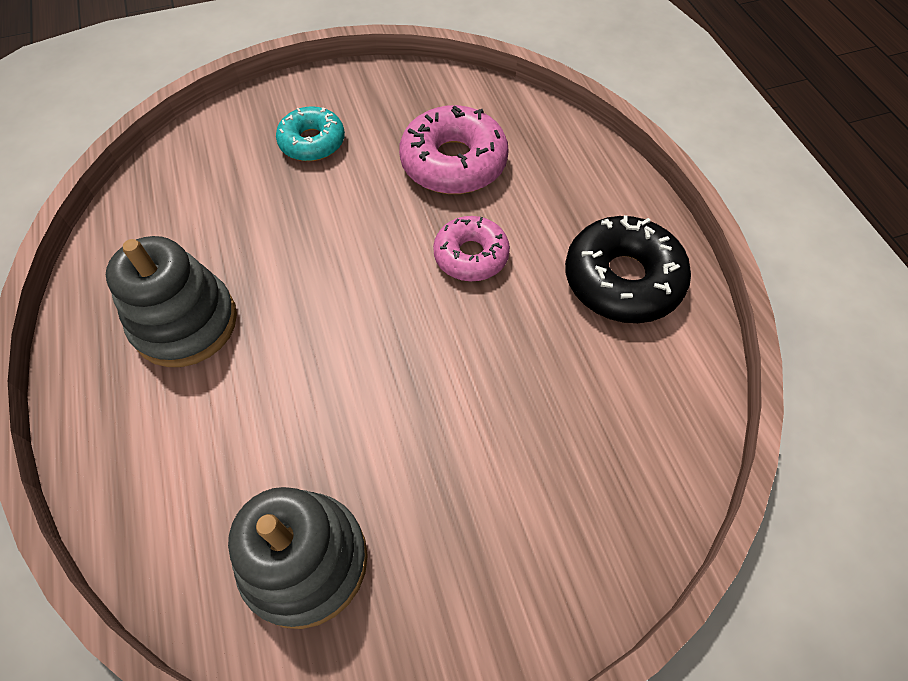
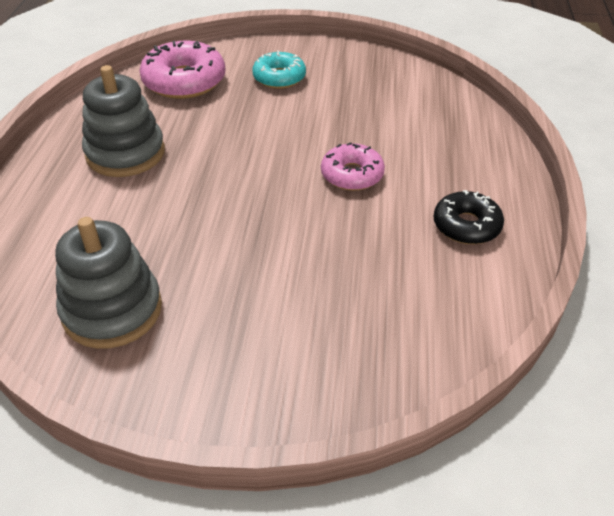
camera: 25 degrees right, 15 degrees down
(453, 162) = (377, 116): pink donut -> pink donut (184, 81)
(622, 280) = (466, 226): black donut -> black donut, size x0.64

